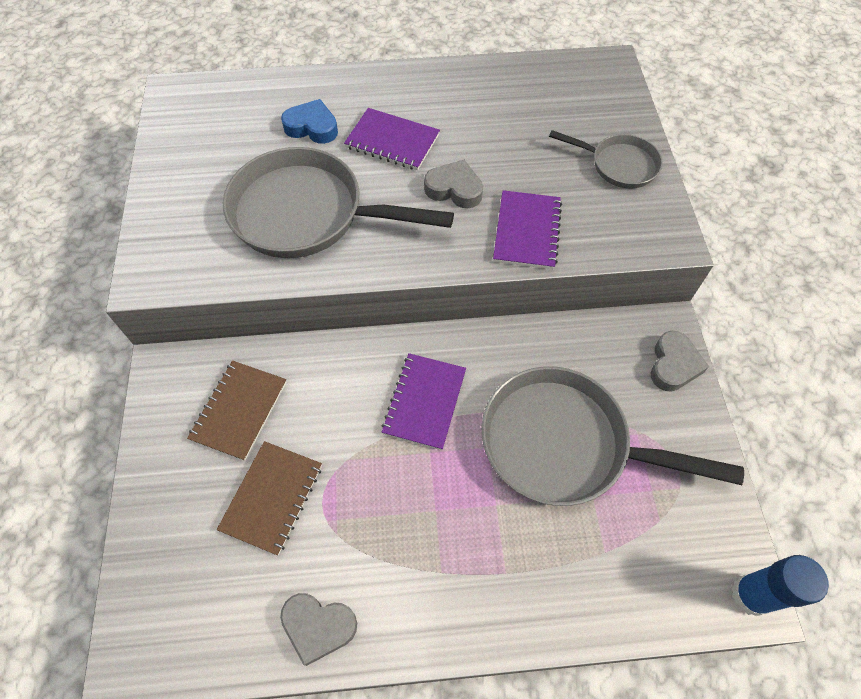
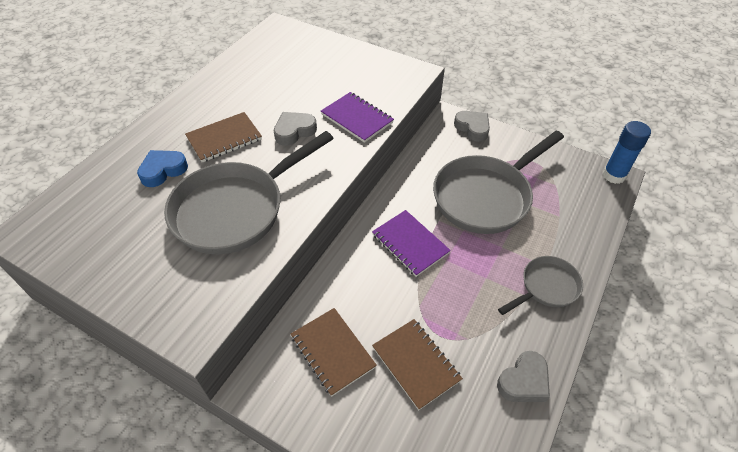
camera: 55 degrees left, 10 degrees down
(392, 141) = (224, 139): purple notebook -> brown notebook
(619, 165) = (350, 61): grey pan -> grey pan (546, 287)

